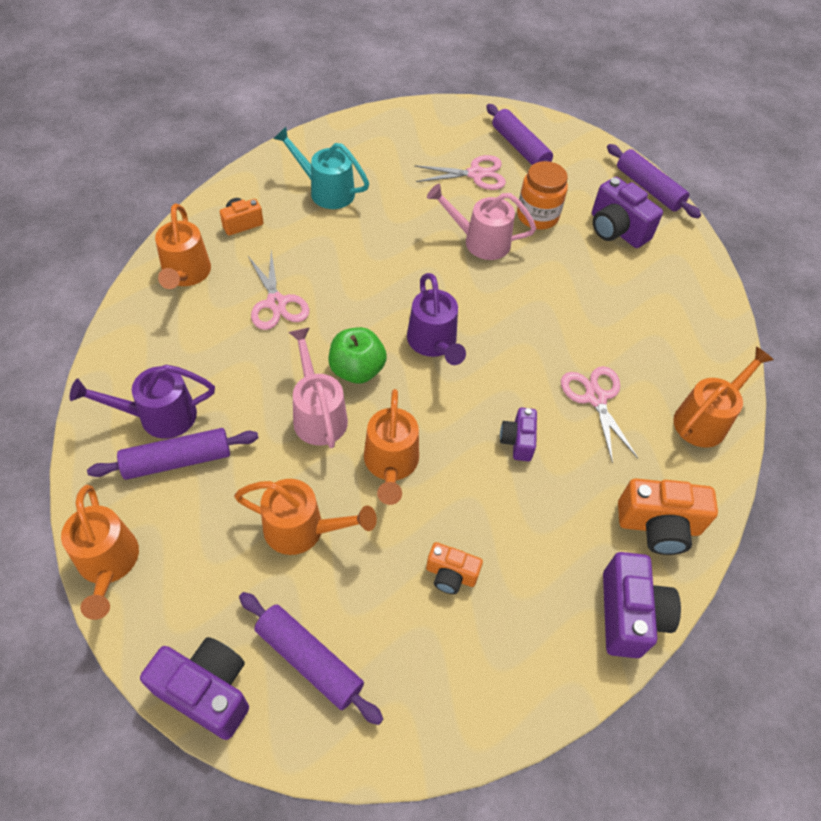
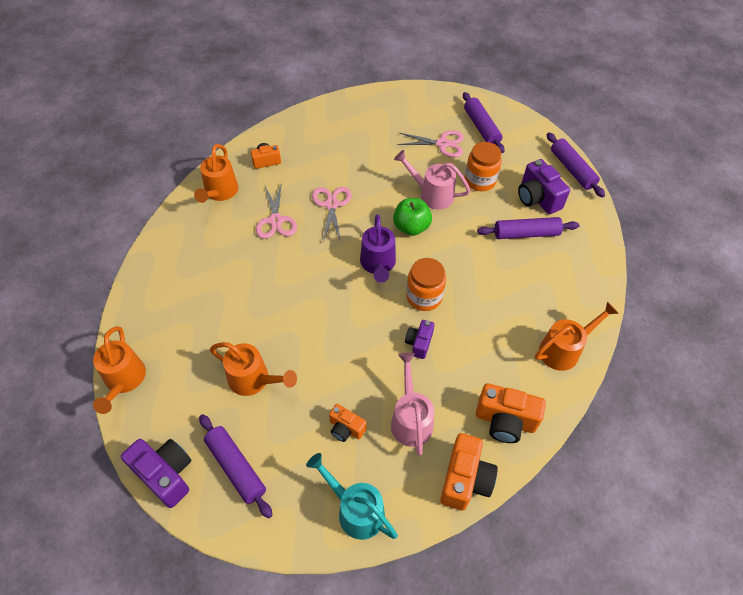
camera: 15 degrees right, 0 degrees up
(158, 416) = (178, 288): purple watering can -> none
(177, 461) = (183, 320): purple rolling pin -> purple rolling pin (526, 234)
(318, 413) = (284, 302): pink watering can -> pink watering can (410, 418)
(326, 190) = (330, 144): turquoise watering can -> turquoise watering can (355, 509)
(357, 370) = (319, 276): green apple -> green apple (411, 227)
(390, 465) = (325, 345): orange watering can -> none
(507, 378) = (424, 297): none -> orange jar
(595, 398) = (485, 321): pink scissors -> pink scissors (331, 205)
(629, 615) = (465, 479): purple camera -> orange camera

